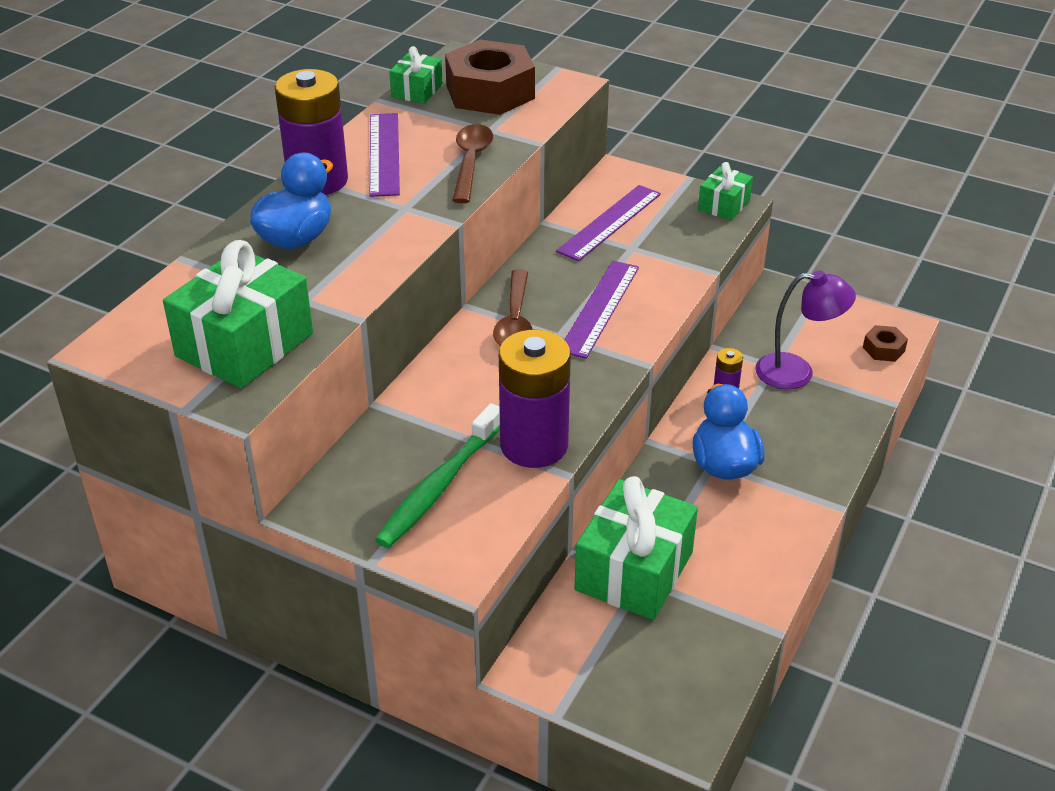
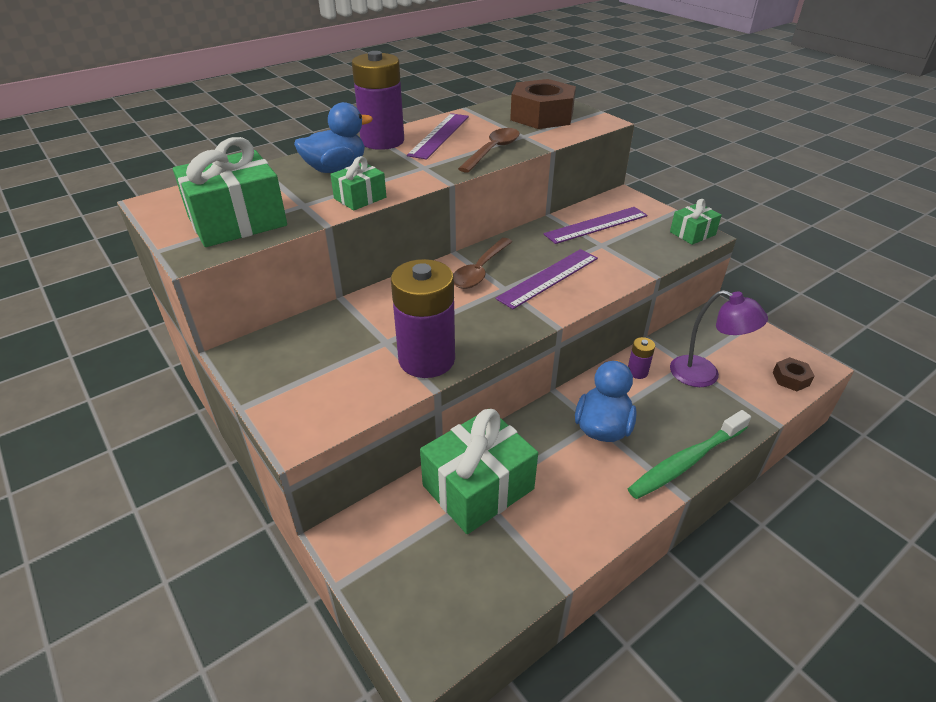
camera: 25 degrees right, 0 degrees up
(417, 91) = (493, 107): green gift -> green gift (360, 198)
(439, 486) = (335, 367): green toothbrush -> green toothbrush (686, 461)

